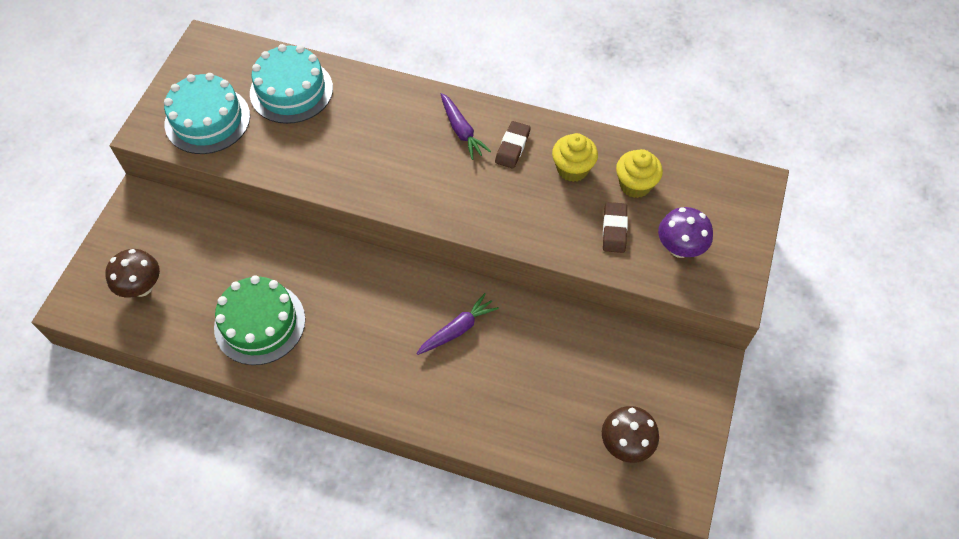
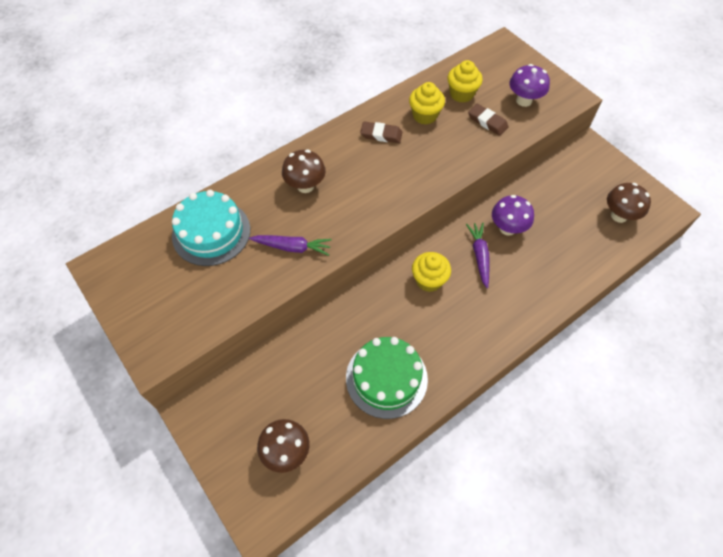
camera: 55 degrees left, 0 degrees up
(207, 120) = (185, 304): turquoise cake -> none
(393, 299) = (429, 280): none -> yellow cupcake
(397, 125) = (305, 186): none -> brown mushroom
(461, 131) = (343, 153): purple carrot -> purple carrot (292, 247)
(512, 147) = (381, 135): brown eraser -> brown eraser turned 45 degrees counterclockwise
(515, 337) = (507, 228): none -> purple mushroom

